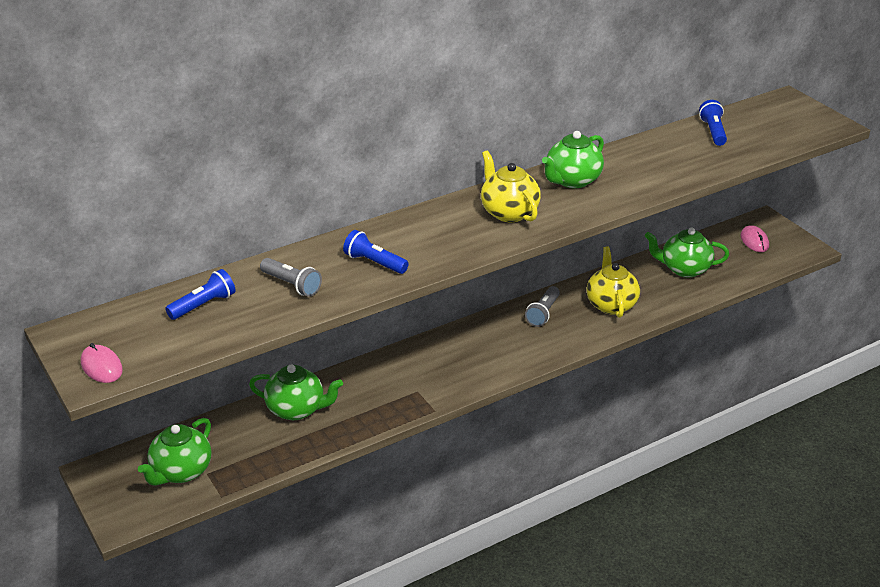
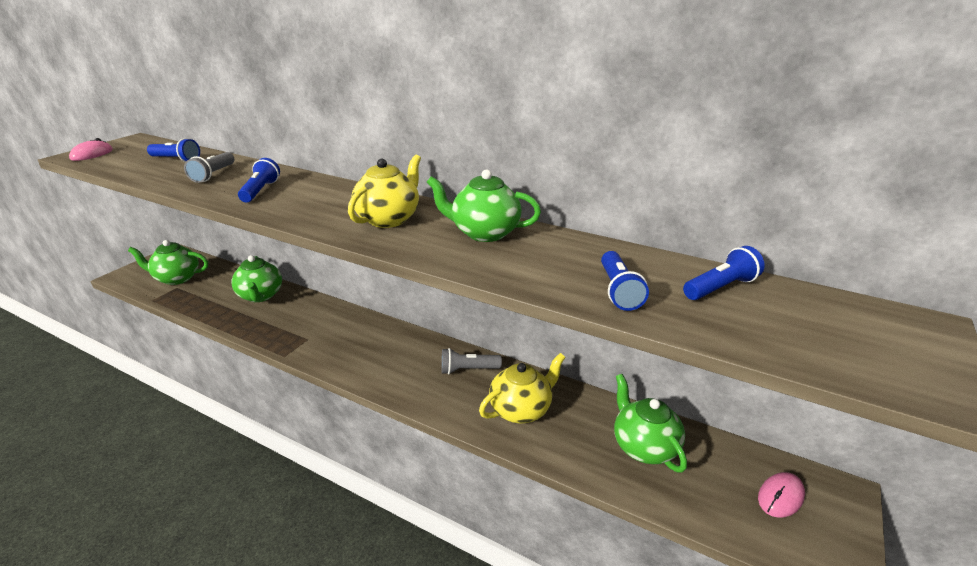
camera: 60 degrees right, 5 degrees down
(692, 162) = (618, 291): none -> blue flashlight

